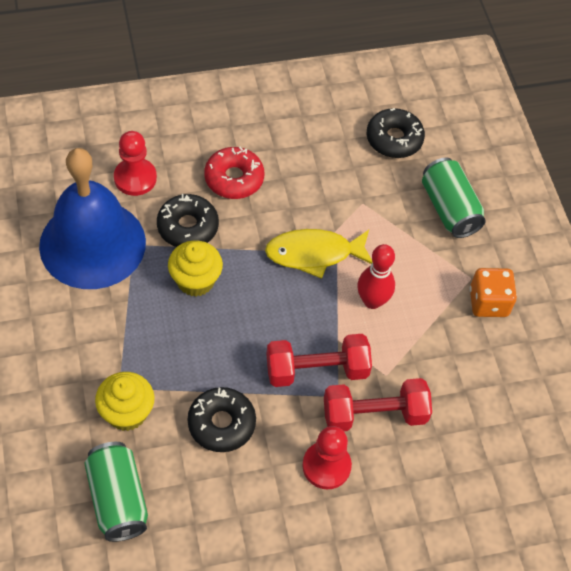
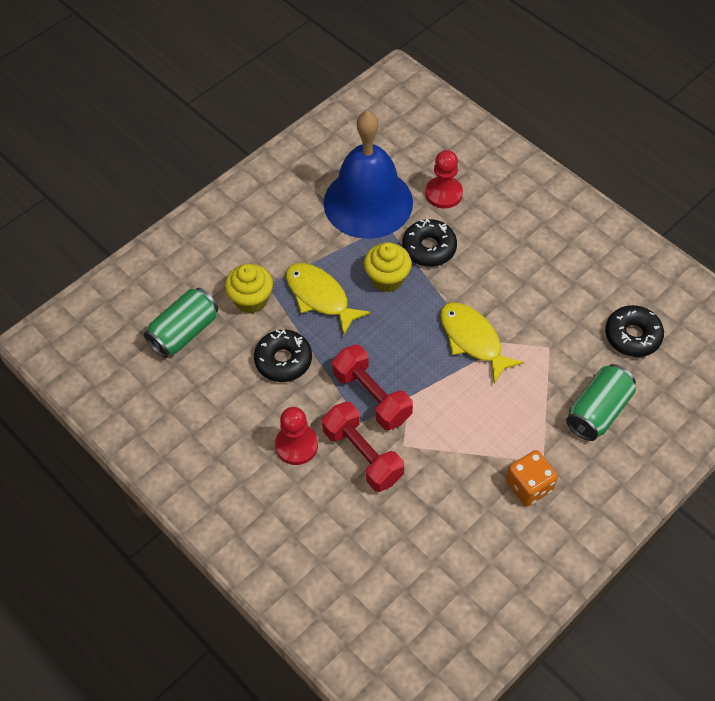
camera: 65 degrees right, 0 degrees up
(171, 349) = (320, 297): none -> yellow fish
(234, 178) = (496, 252): red donut -> none
(372, 301) = (462, 401): red bowling pin -> none

